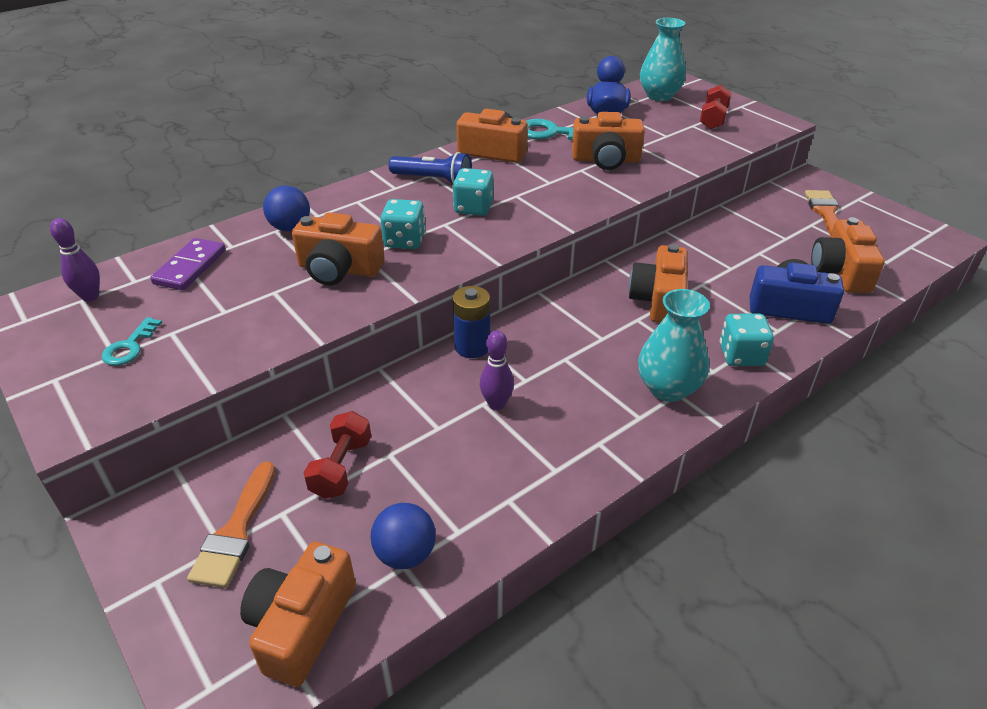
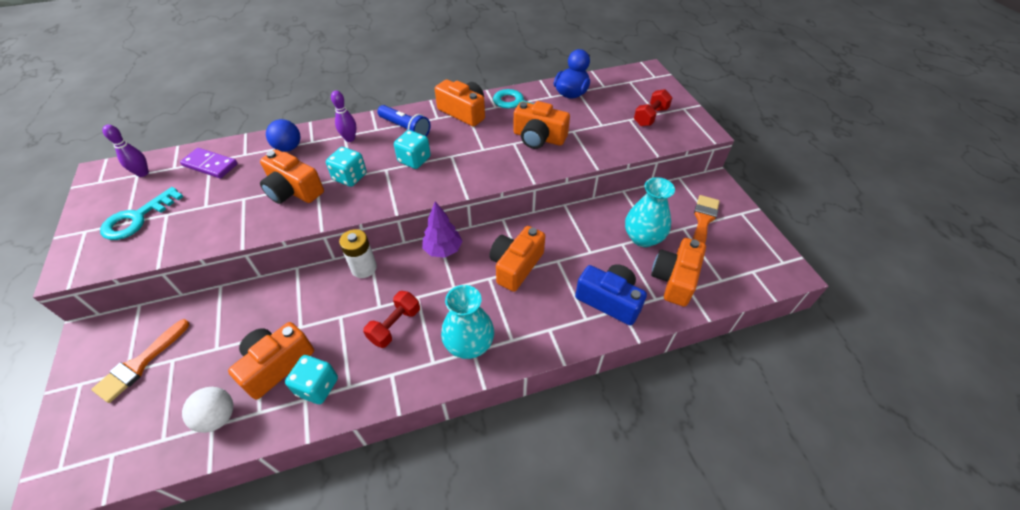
camera: 20 degrees right, 10 degrees up
(130, 346) = (137, 218): turquoise key -> turquoise key, size x1.65
(190, 267) = (210, 165): purple domino -> purple domino turned 75 degrees clockwise
(301, 625) = (130, 445): orange camera -> orange camera (276, 365)
(341, 467) = (225, 338): red dumbbell -> red dumbbell (395, 325)
(405, 554) = (218, 417): blue ball -> white ball
(472, 347) = (364, 268): blue battery -> white battery
(496, 404) = (348, 320): purple bowling pin -> purple bowling pin (350, 139)
(558, 305) = (443, 250): none -> purple tree
(659, 96) = (624, 85): turquoise vase -> turquoise vase (643, 238)
(741, 355) = (542, 333): turquoise dice -> turquoise dice (317, 387)

